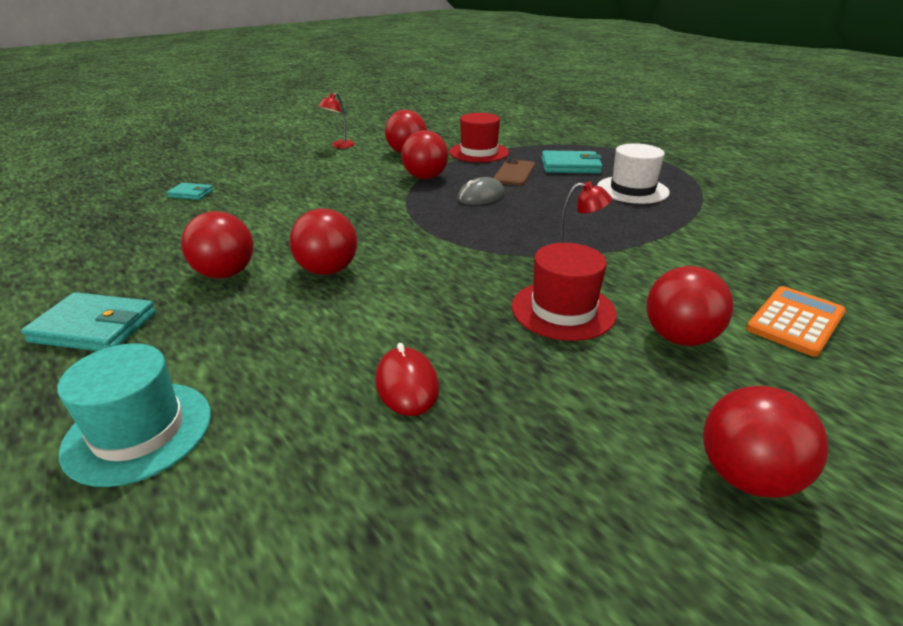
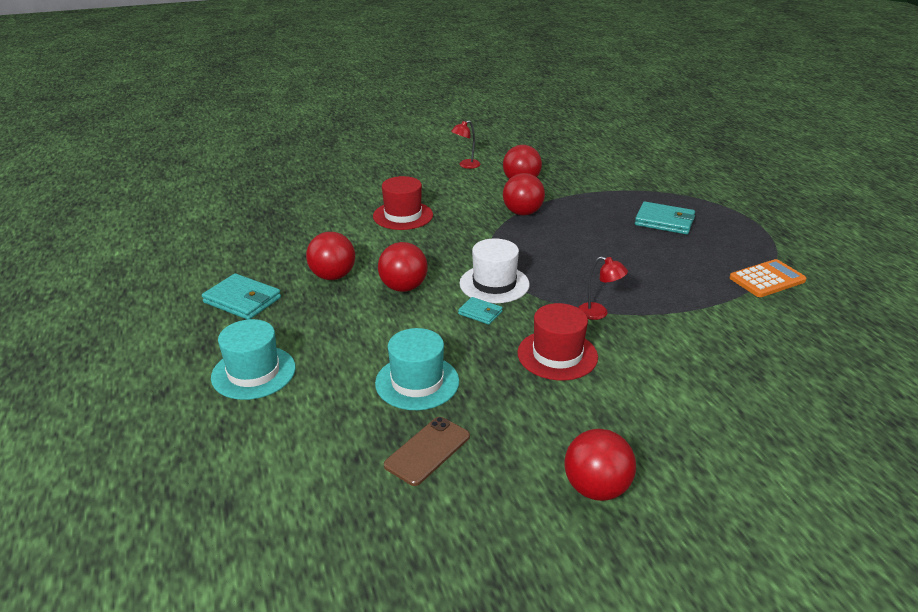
camera: 20 degrees right, 0 degrees up
(191, 194) = (330, 199): turquoise wallet -> turquoise wallet (480, 313)
(407, 385) = (417, 382): red mouse -> turquoise hat
(479, 152) = (587, 192): red hat -> red hat (403, 215)
(481, 196) = (559, 241): grey mouse -> none
(514, 173) = (605, 221): brown phone -> brown phone (427, 451)
(632, 190) = (703, 258): white hat -> white hat (494, 284)
(679, 338) = (629, 395): red ball -> none
(795, 321) = (736, 404): orange calculator -> orange calculator (767, 279)

